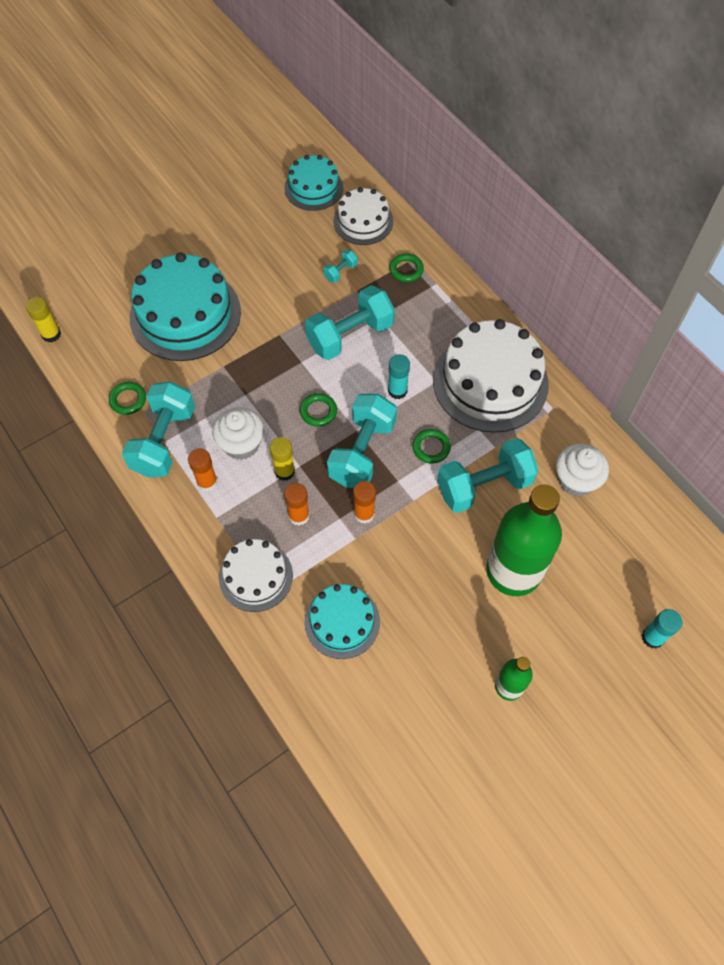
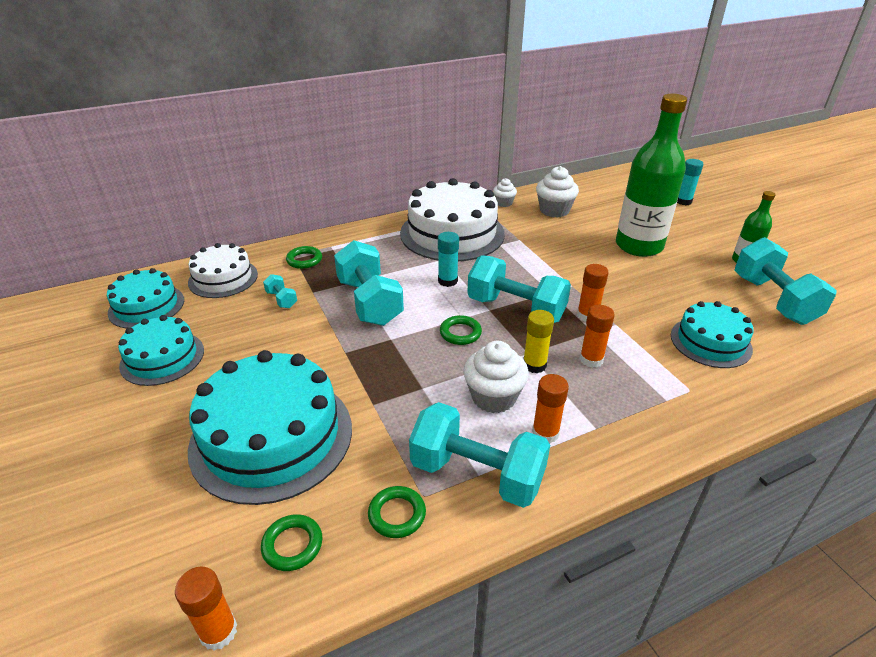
camera: 80 degrees left, 25 degrees down
(51, 334) = (218, 631): yellow glue stick -> orange glue stick
(254, 224) = (162, 358): none -> turquoise cake
(256, 576) = (671, 400): white cake -> none
(431, 448) = (516, 270): green ring -> green ring (292, 545)
(484, 486) = (558, 249): turquoise dumbbell -> turquoise dumbbell (773, 300)
(578, 425) = (504, 203): none -> white cupcake

